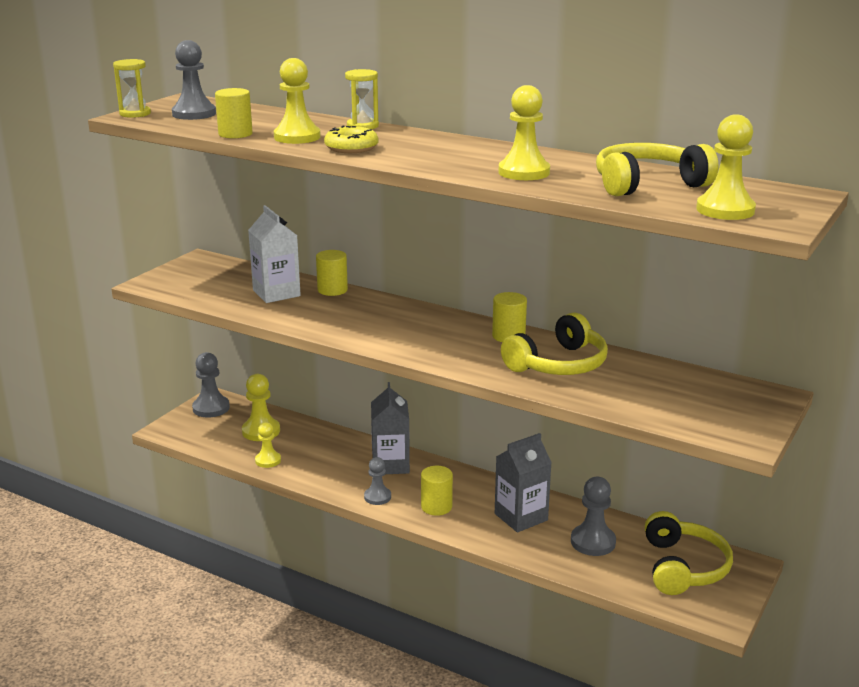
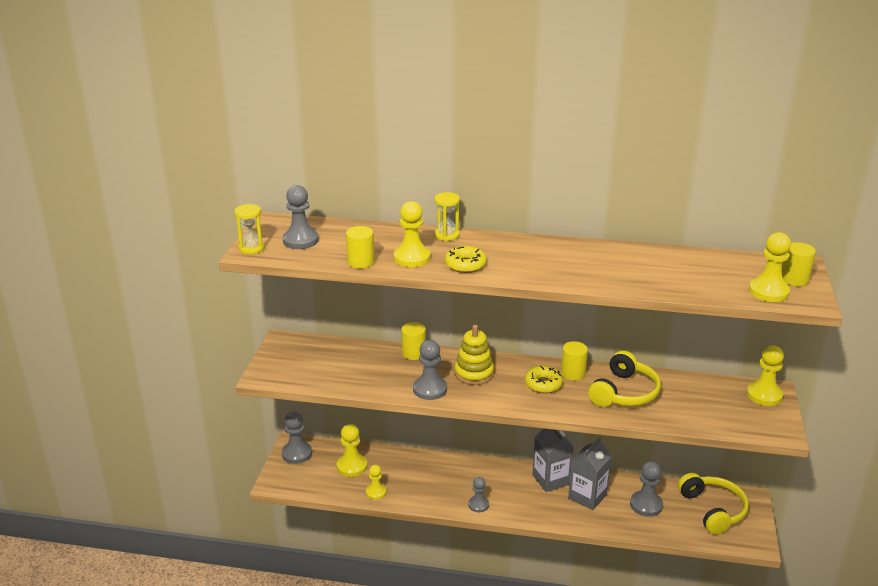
camera: 20 degrees left, 5 degrees up
(276, 293) = (373, 365): white carton -> none
(319, 323) = (430, 389): none -> grey pawn
(385, 317) = (474, 373): none -> yellow stacking toy
(390, 464) = (469, 473): grey carton -> grey carton (551, 479)
(436, 507) = (525, 502): yellow cylinder -> yellow cylinder (794, 279)
(460, 340) = (543, 384): none -> yellow donut
(524, 172) = (610, 273): yellow pawn -> yellow pawn (764, 395)
(648, 184) = (700, 272): yellow headphones -> none

